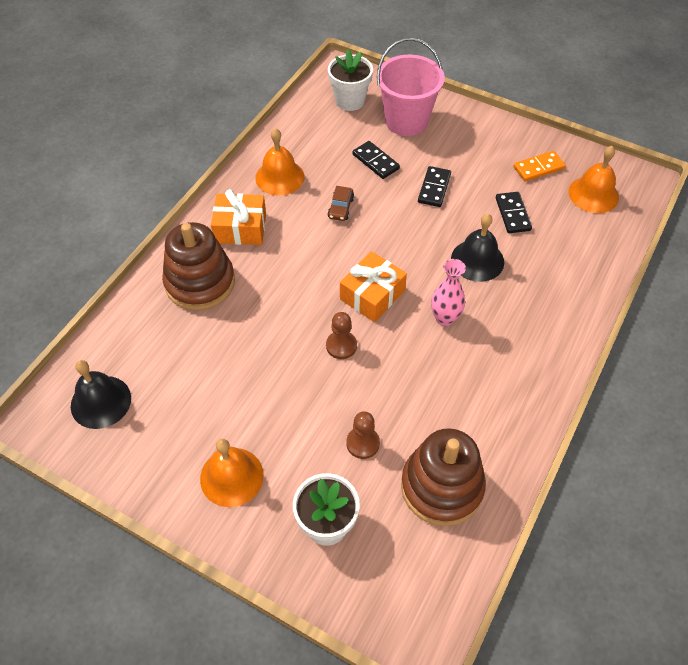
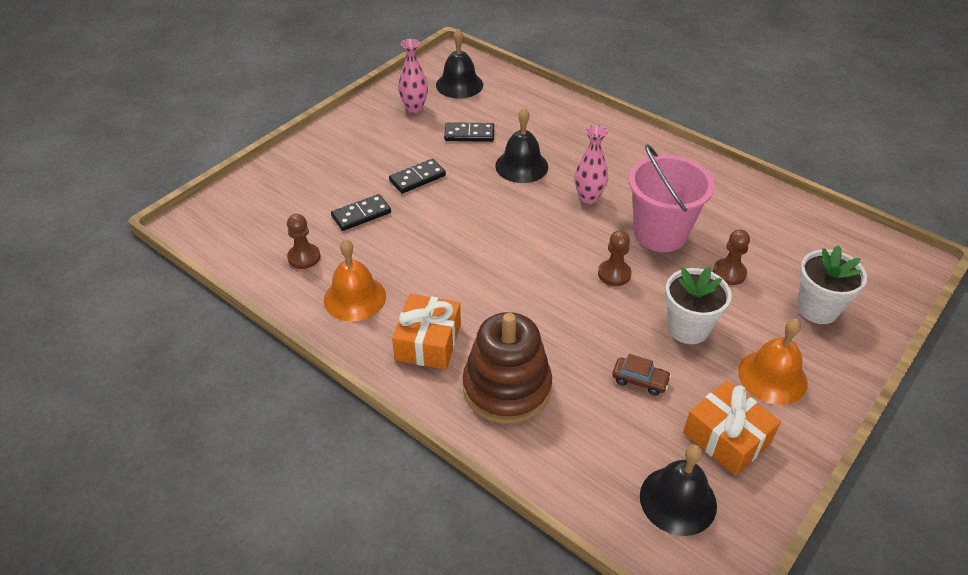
camera: 80 degrees left, 10 degrees down
(317, 139) = (304, 257): none -> brown pawn
(340, 208) = (423, 251): brown car -> brown car (640, 380)
(350, 101) = (250, 222): white flower pot -> white flower pot (688, 328)
(372, 295) = (552, 243): orange gift -> orange gift (727, 437)
(406, 121) = (307, 182): pink bucket -> pink bucket (660, 233)
(434, 188) = (417, 178): black domino -> black domino turned 60 degrees counterclockwise
(441, 487) = (771, 229): brown stacking toy -> none
(538, 168) = (414, 108): orange domino -> pink vase
(593, 194) = (459, 84): orange bell -> black bell

